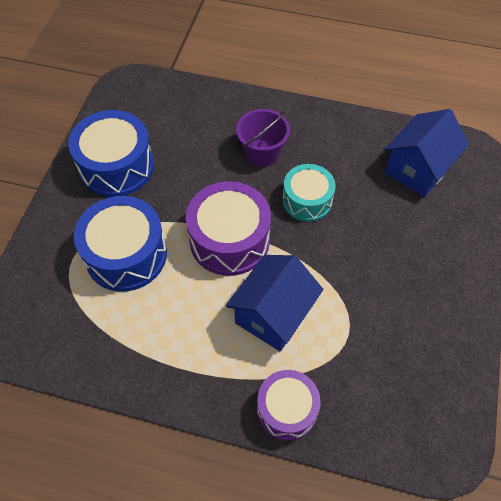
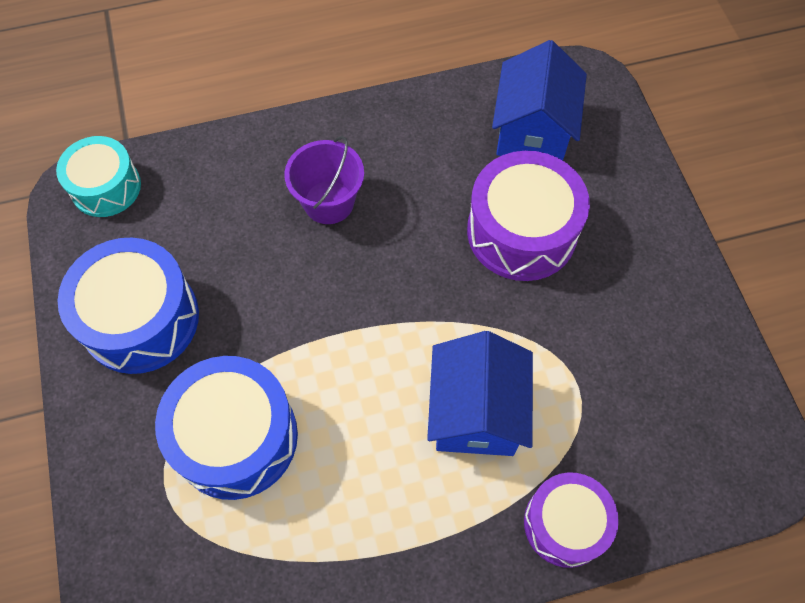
camera: 30 degrees left, 5 degrees up
(229, 240) = (360, 343): purple drum -> purple drum (521, 231)
(307, 200) = (425, 239): turquoise drum -> turquoise drum (106, 187)

